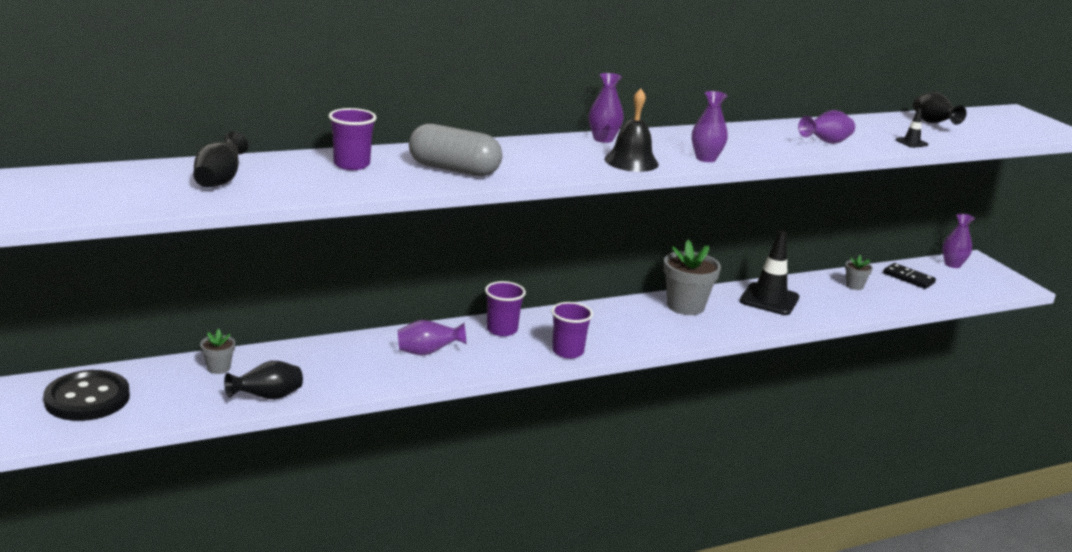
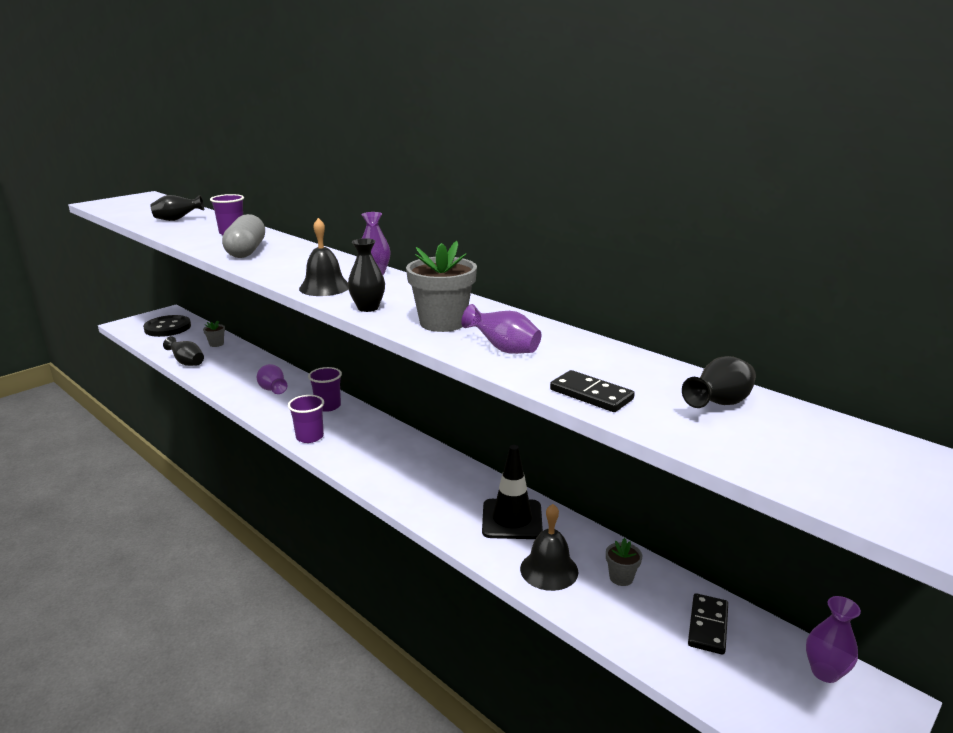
camera: 70 degrees right, 0 degrees up
(685, 306) = (445, 474): grey flower pot -> grey flower pot (442, 323)
(706, 158) = (368, 308): purple vase -> black vase
(837, 305) = (549, 570): none -> black bell
(911, 142) = (591, 394): black traffic cone -> black domino

